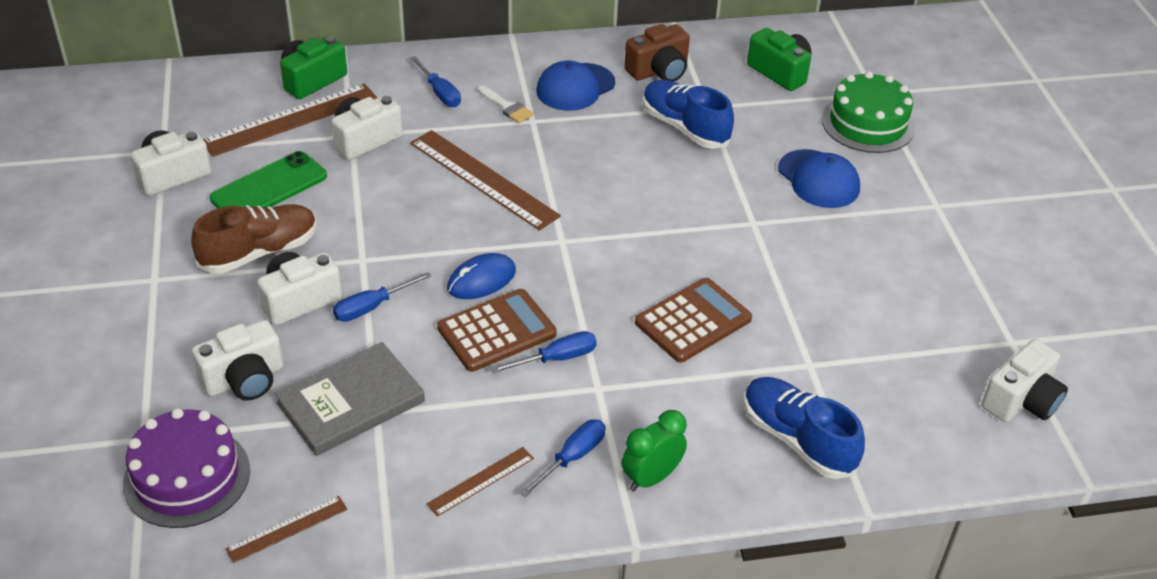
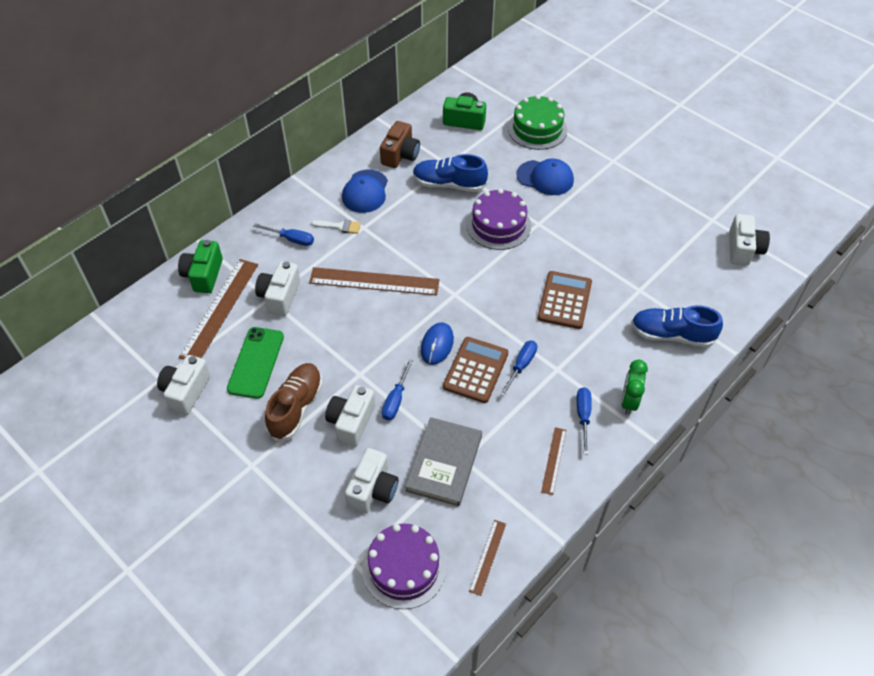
camera: 35 degrees left, 10 degrees up
(698, 199) = (498, 225): none -> purple cake

